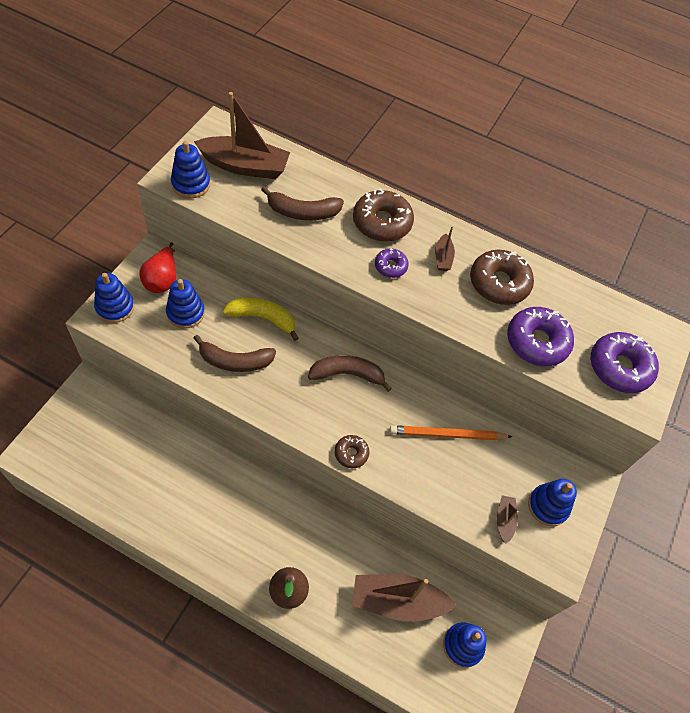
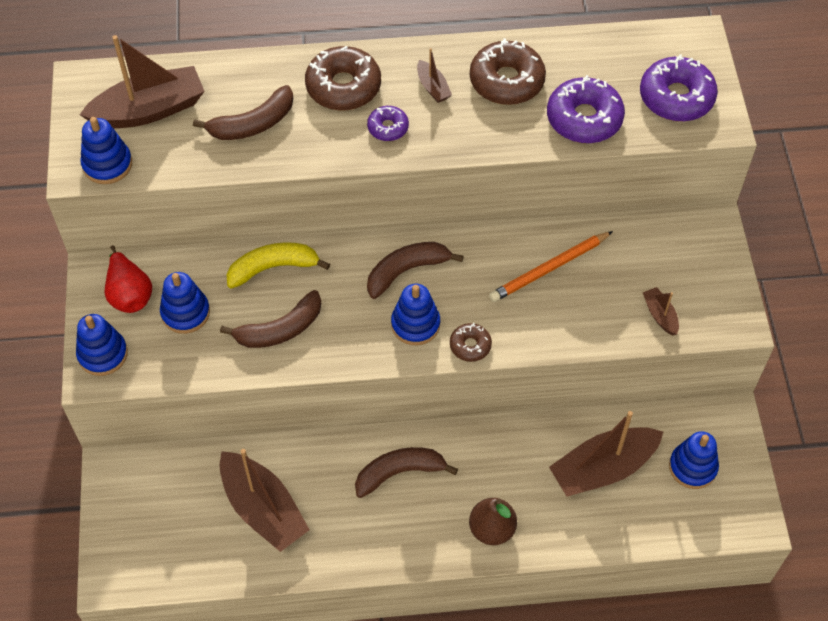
camera: 25 degrees left, 0 degrees up
(154, 473) = (263, 509): none -> brown boat
(257, 508) = (399, 473): none -> brown banana
(548, 506) = (690, 276): blue stacking toy -> blue stacking toy (415, 324)

